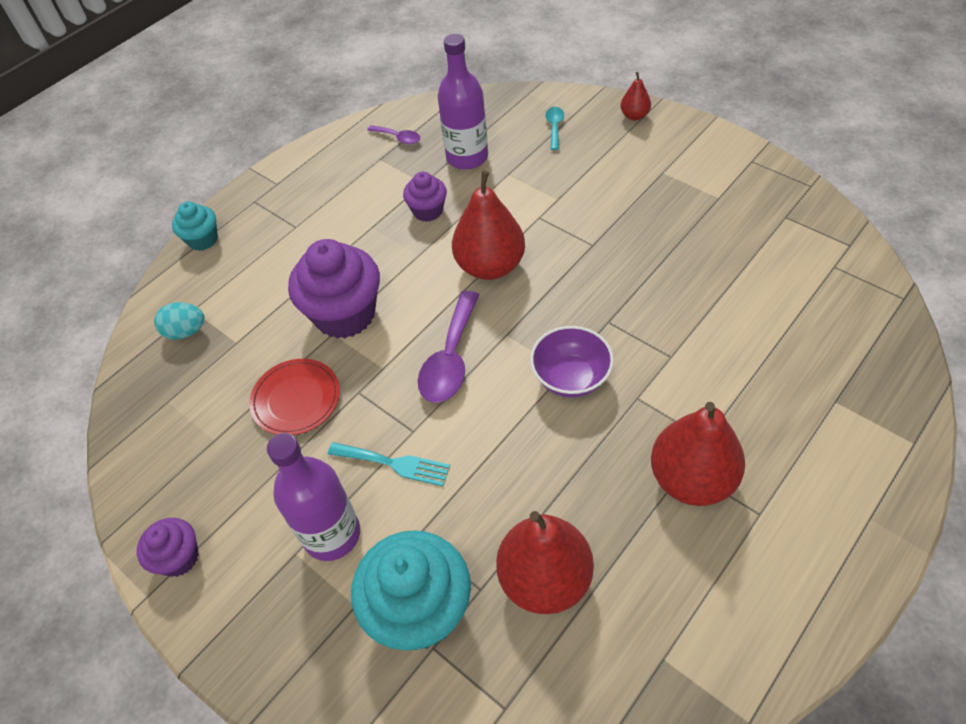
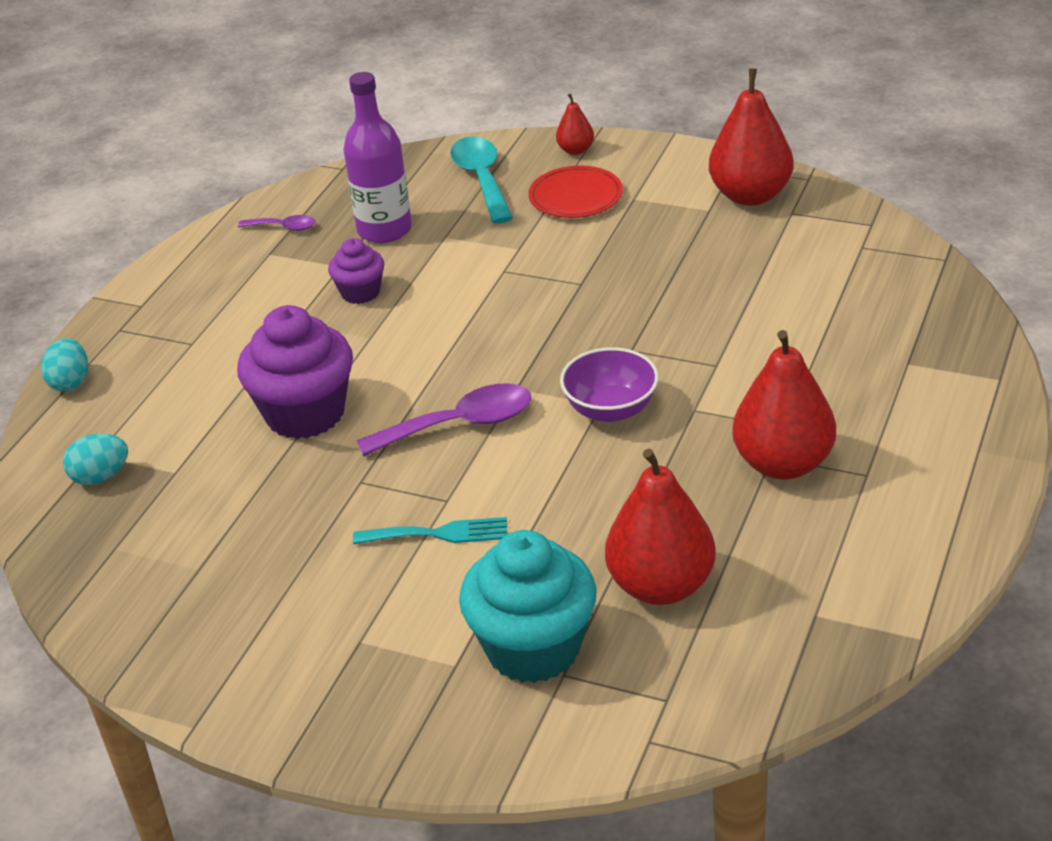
camera: 20 degrees left, 15 degrees down
(179, 558) = (216, 682): purple cupcake -> none
(203, 240) = (70, 382): turquoise cupcake -> turquoise egg
(296, 399) = (285, 506): red plate -> red plate (576, 197)
(332, 534) = (396, 613): purple bottle -> none
(450, 358) = (459, 424): purple spoon -> purple spoon turned 105 degrees counterclockwise
(490, 266) = (466, 329): red pear -> red pear (750, 195)
(554, 127) = (482, 179): turquoise spoon -> turquoise spoon, size x1.91

